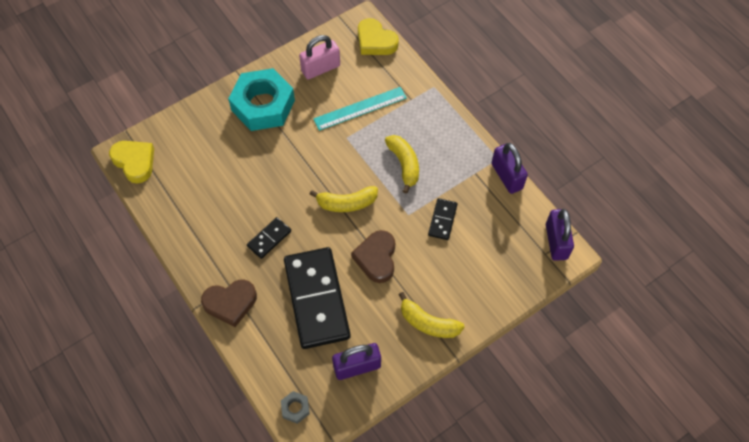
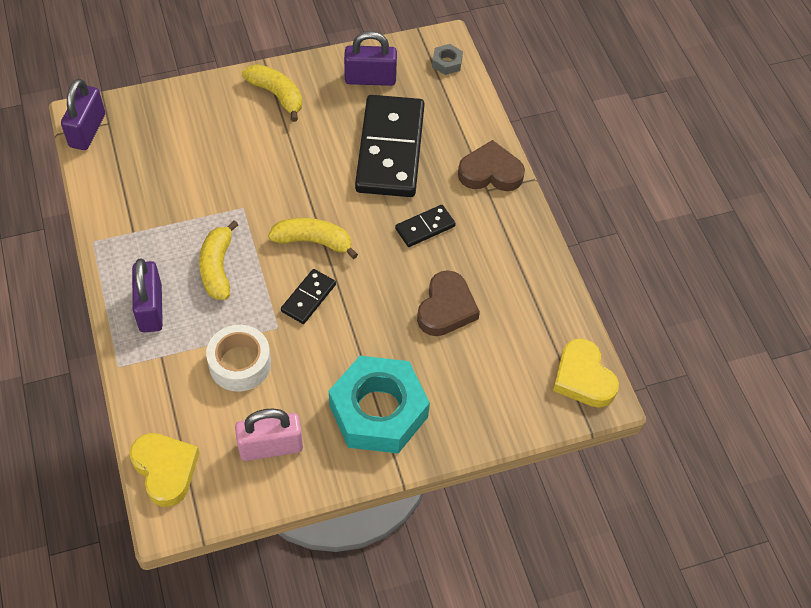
camera: 165 degrees left, 5 degrees down
(360, 108) = (240, 364): turquoise ruler -> white tape
(376, 258) = (304, 171): brown heart -> brown heart (446, 308)
(442, 220) = (205, 189): black domino -> black domino (308, 298)
(507, 176) = (96, 216): purple padlock -> purple padlock (150, 308)

